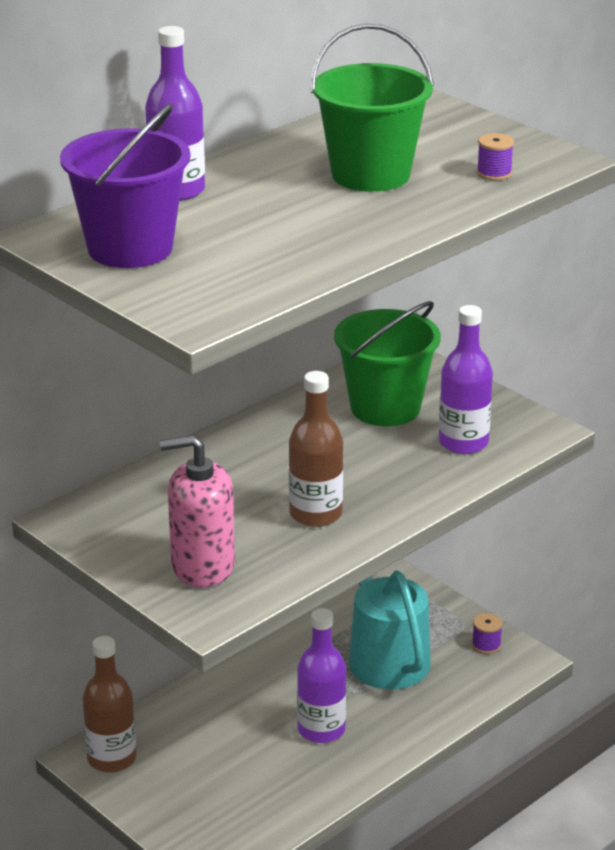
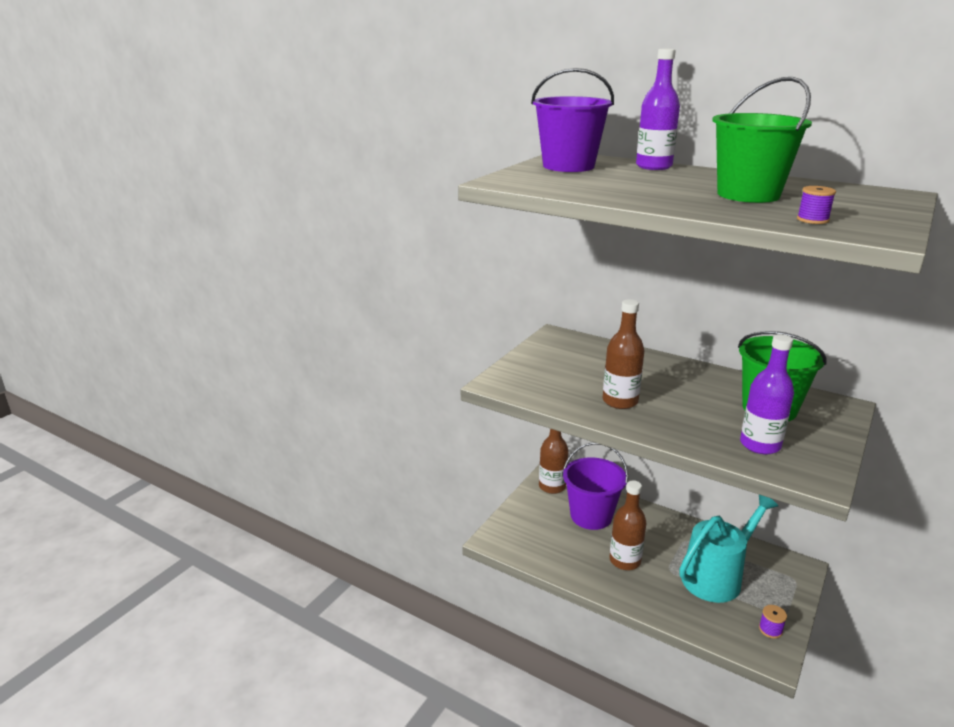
camera: 75 degrees right, 5 degrees down
(202, 566) = (540, 375): pink soap dispenser -> none
(208, 735) = (591, 516): none -> purple bucket
(321, 729) = (625, 561): purple bottle -> brown bottle

